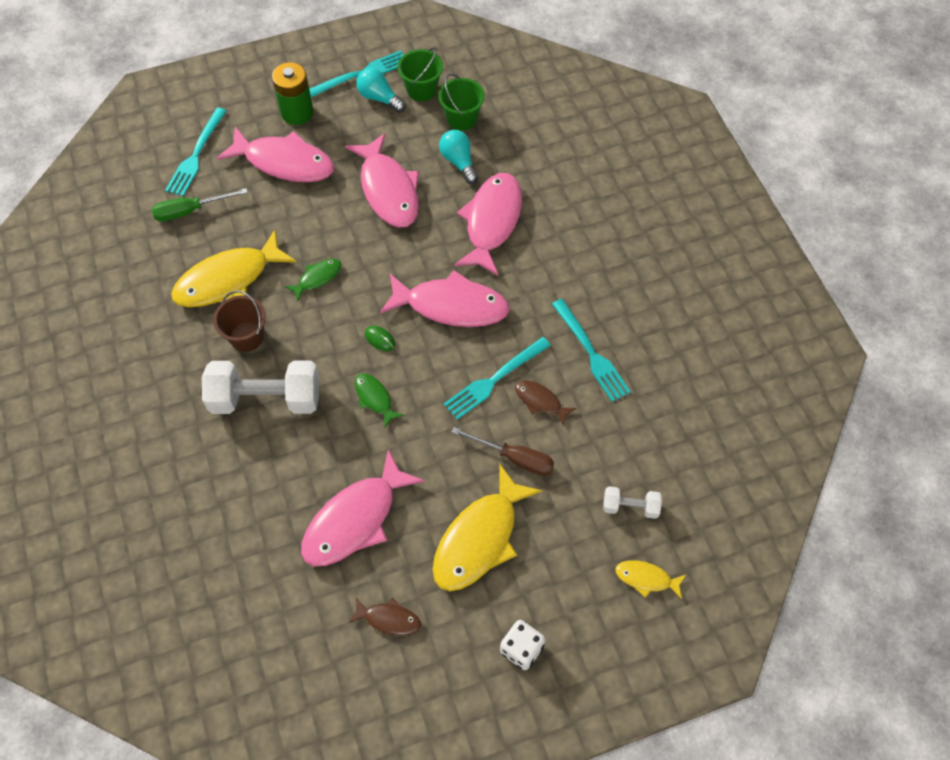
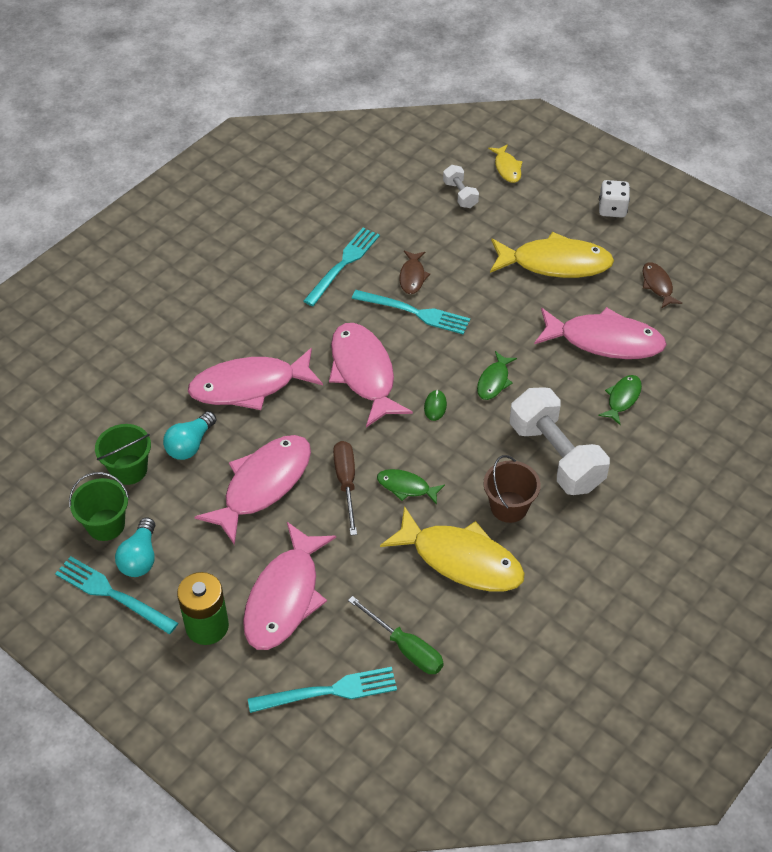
camera: 120 degrees left, 10 degrees down
(283, 490) = (622, 398): none -> green fish
(284, 162) = (285, 597): pink fish -> pink fish turned 150 degrees counterclockwise
(514, 458) = (474, 271): brown screwdriver -> brown screwdriver (346, 483)

